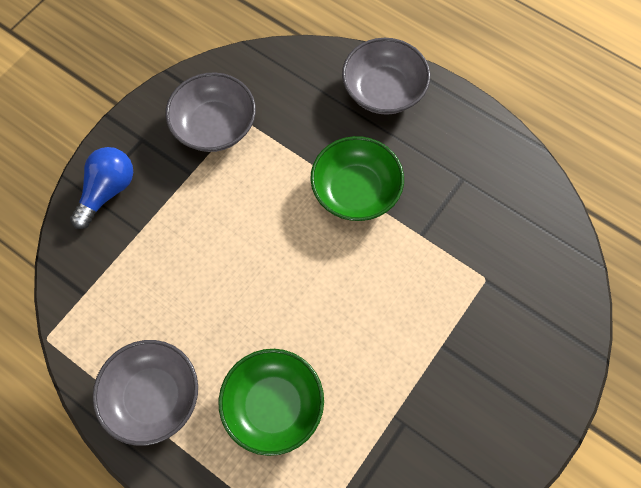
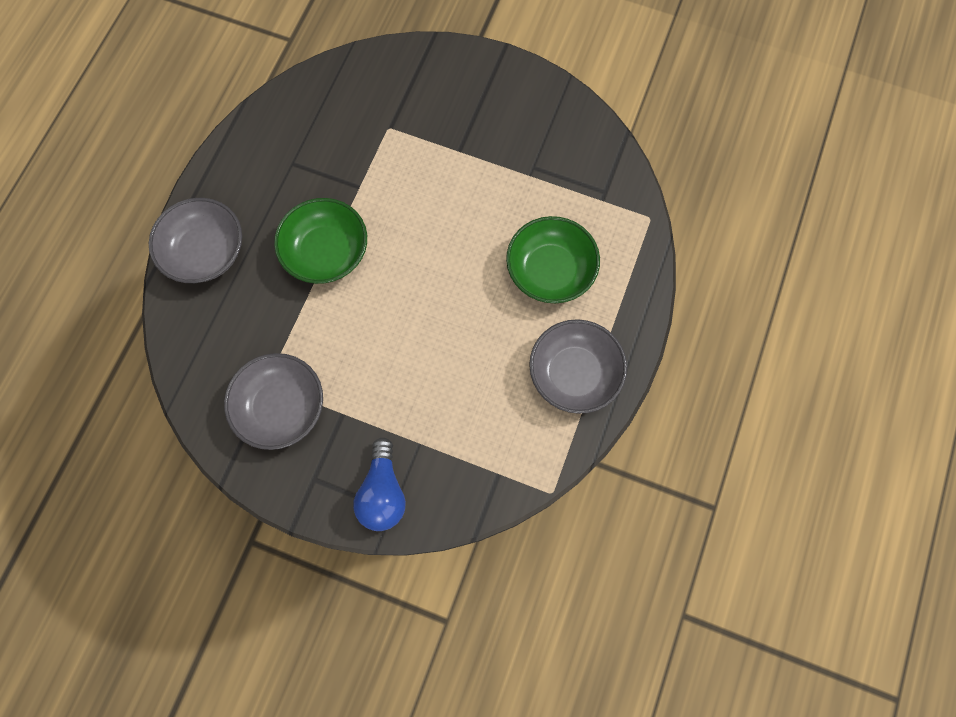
camera: 105 degrees left, 5 degrees up
(107, 191) = (382, 492): blue light bulb -> blue light bulb turned 105 degrees counterclockwise

